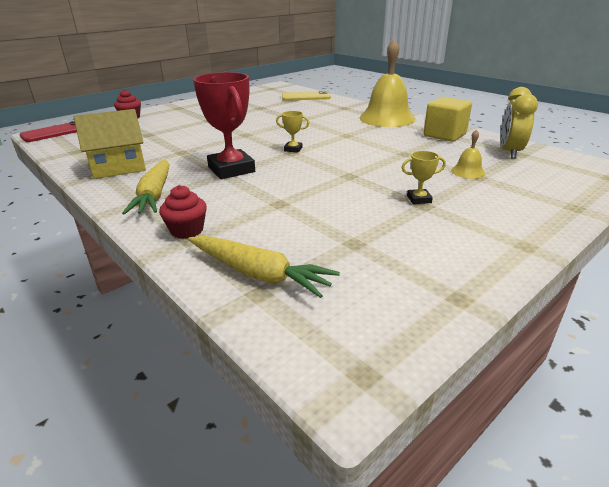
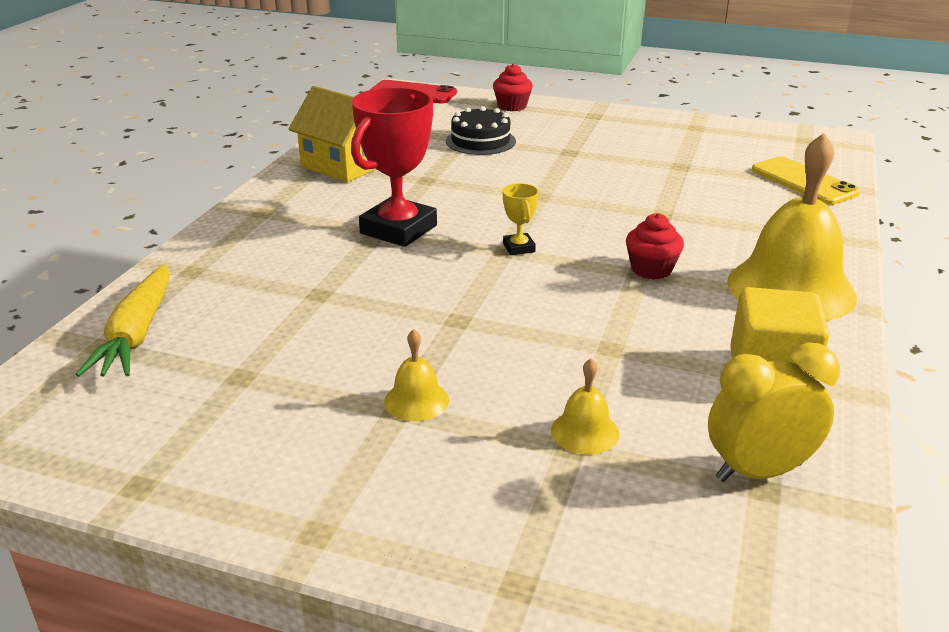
camera: 60 degrees right, 0 degrees up
(154, 195) = (284, 213): yellow carrot -> none
(158, 132) = (480, 141): none -> black cake
(187, 230) = (211, 262): red cupcake -> red cupcake (651, 269)
(419, 199) = (416, 400): yellow trophy -> yellow bell

